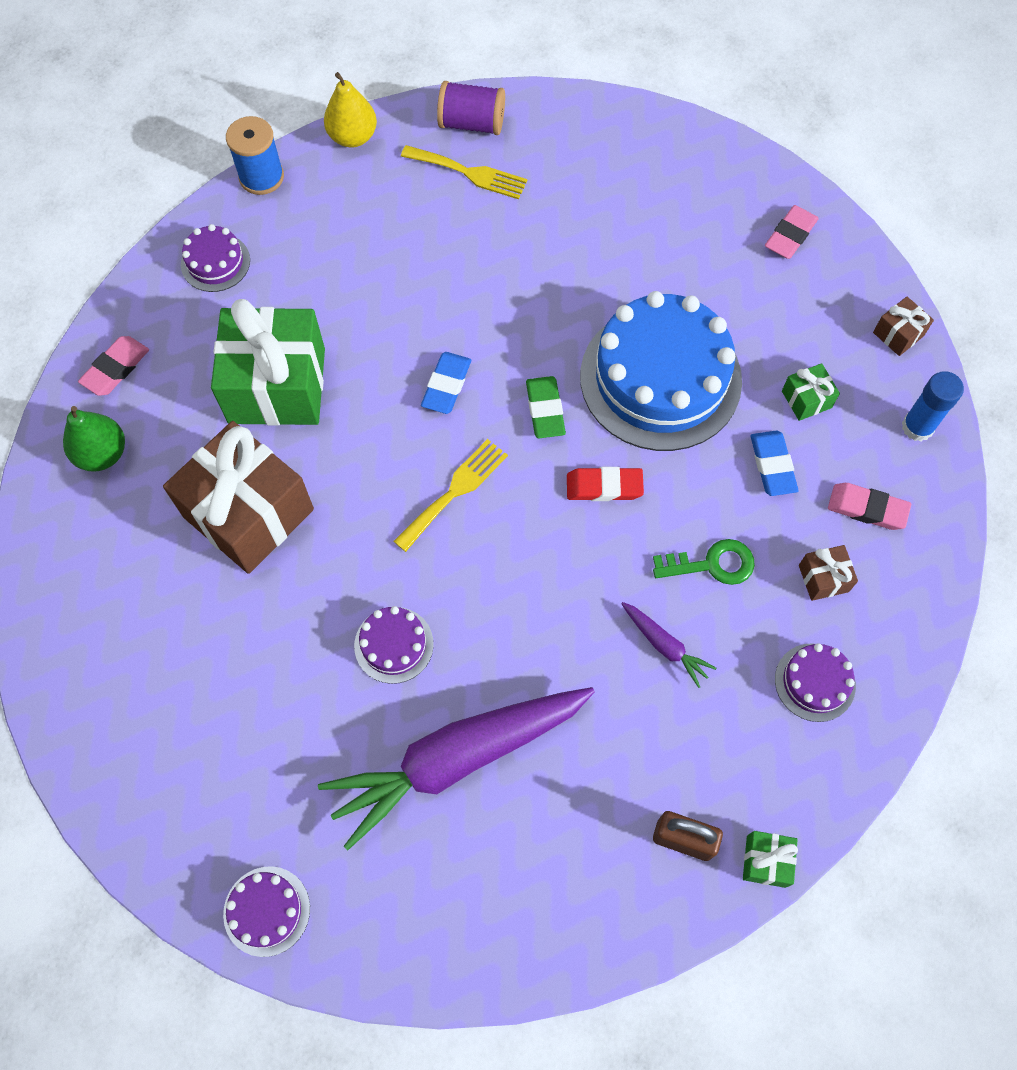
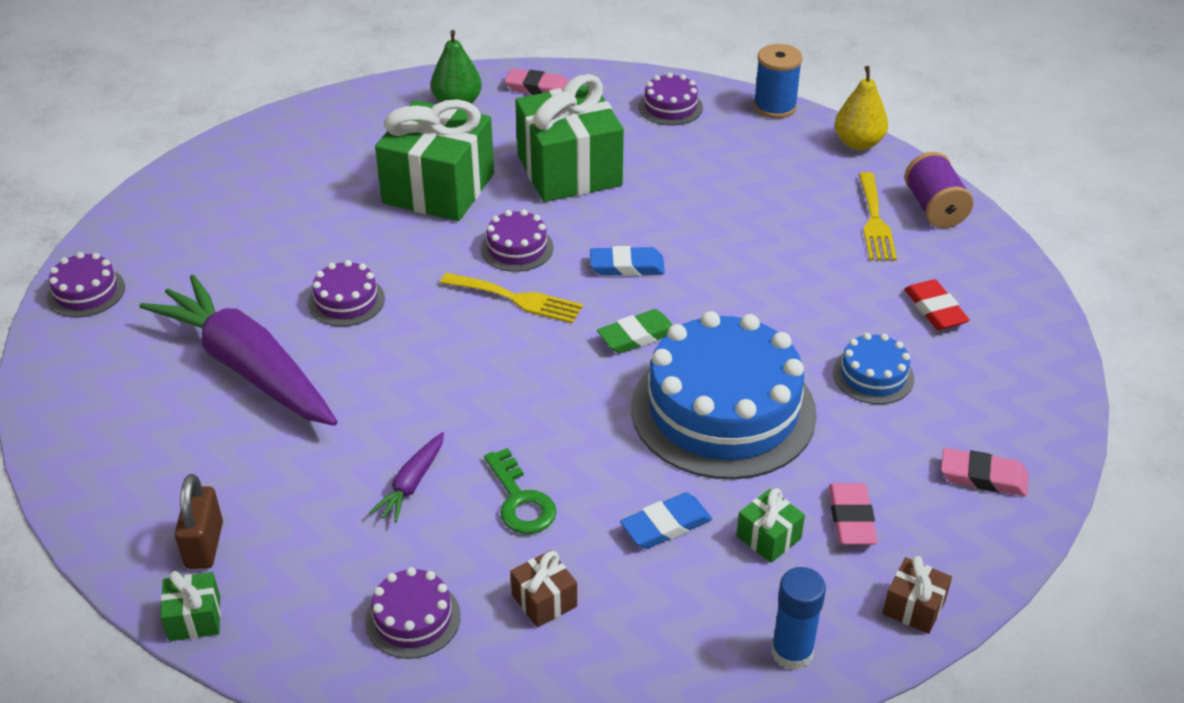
camera: 70 degrees right, 25 degrees down
(248, 513) = (438, 188): brown gift -> green gift
(379, 469) = (517, 248): none -> purple cake
(604, 486) = (572, 398): red eraser -> red eraser (935, 309)
(659, 257) = (873, 375): none -> blue cake
(867, 508) = (653, 624): pink eraser -> pink eraser (851, 518)

